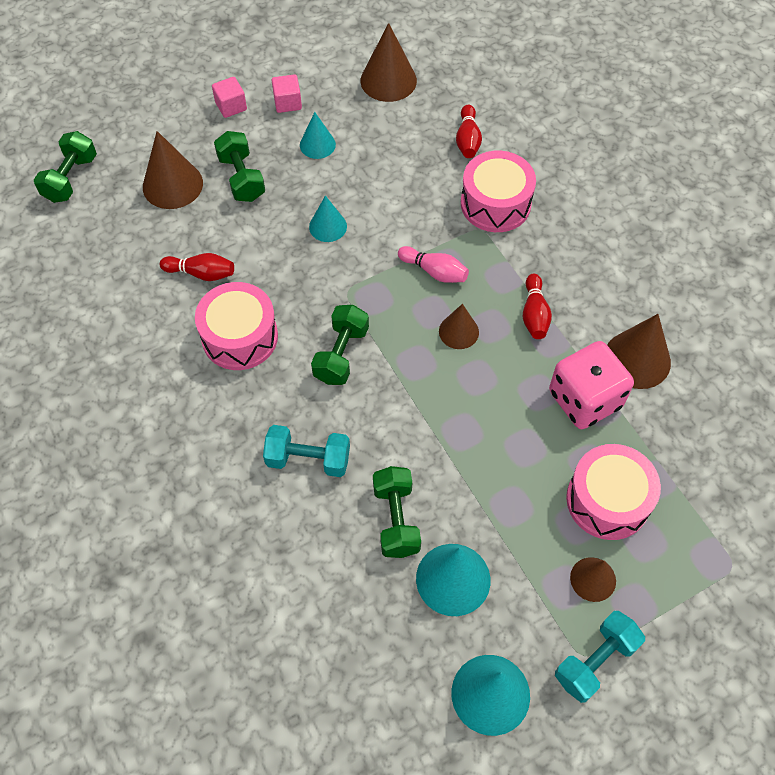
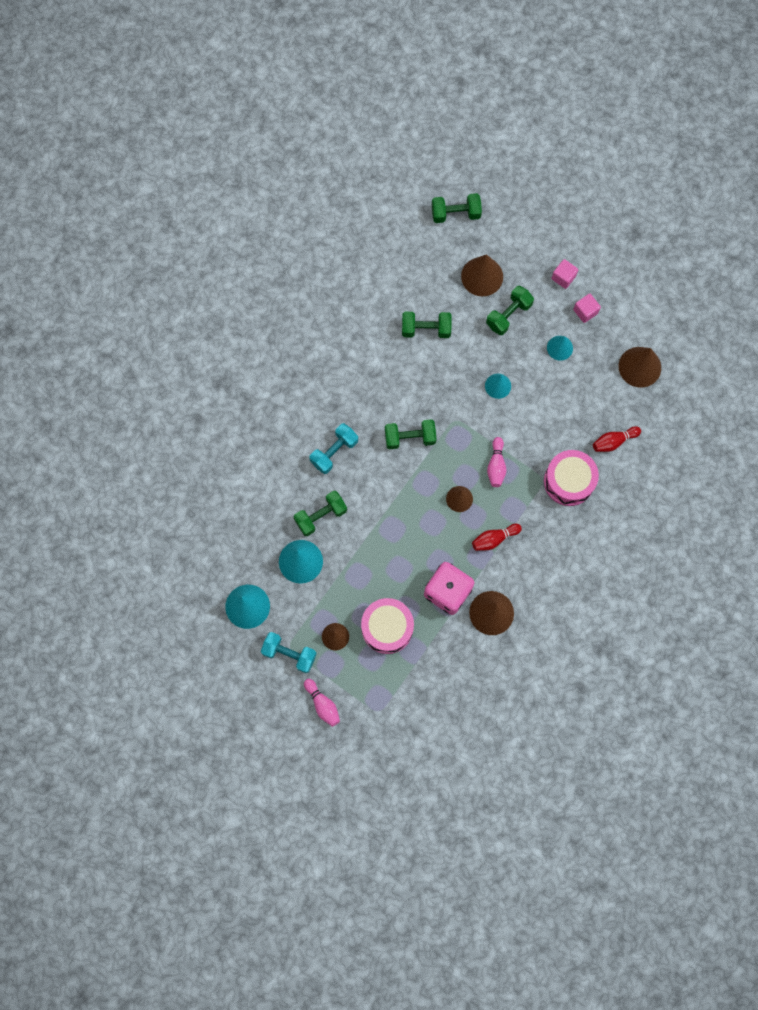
camera: 65 degrees right, 15 degrees up
(201, 273) = (426, 329): red bowling pin -> green dumbbell
(240, 337) = (393, 374): pink drum -> none
(308, 459) = (334, 452): turquoise dumbbell -> turquoise dumbbell turned 60 degrees clockwise
(695, 645) = (322, 704): none -> pink bowling pin

